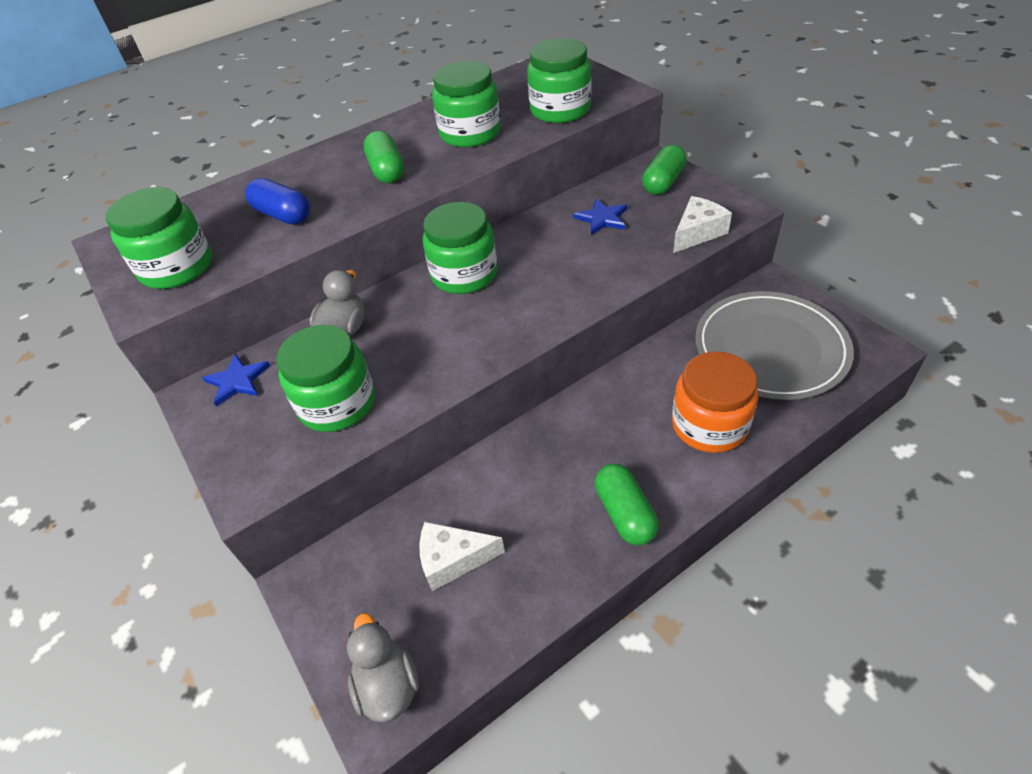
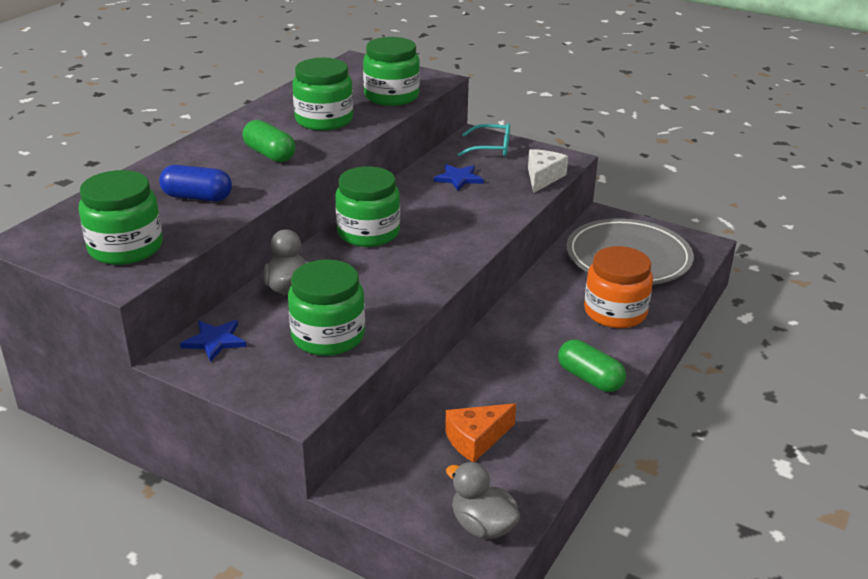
camera: 30 degrees left, 15 degrees down
(453, 560) = (476, 439): white cheese -> orange cheese
(663, 182) = (490, 148): green capsule -> turquoise glasses

